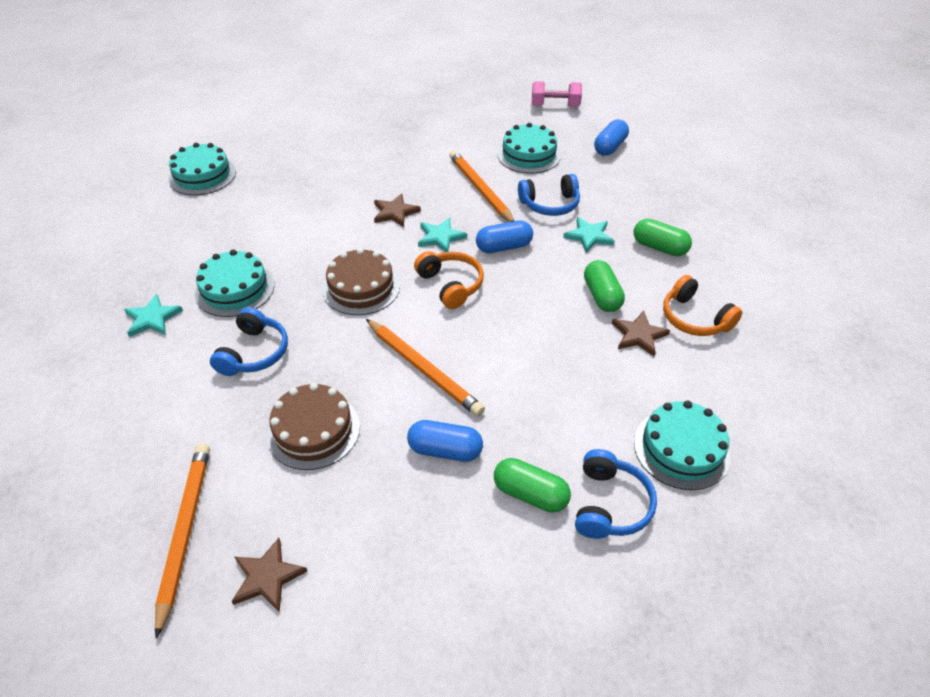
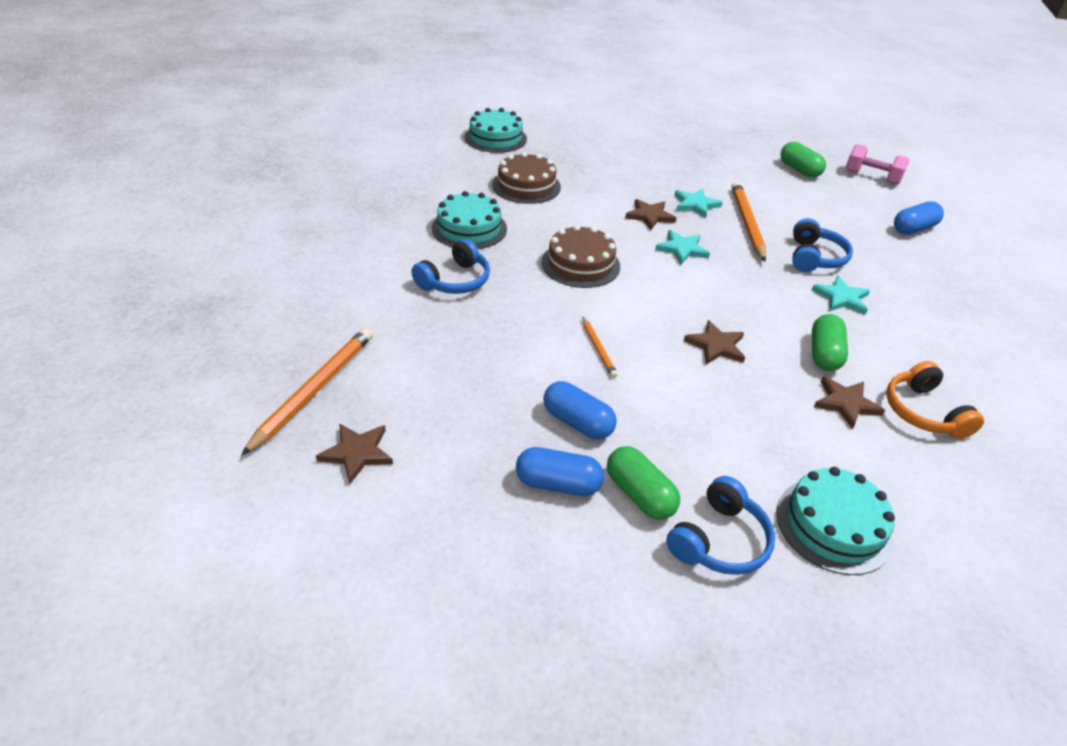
camera: 25 degrees right, 5 degrees down
(152, 318) = (389, 227): turquoise star -> turquoise star (695, 204)
(313, 430) = (467, 358): brown cake -> brown cake (526, 186)
(423, 369) = (598, 349): orange pencil -> orange pencil, size x0.51
(450, 285) = (668, 291): orange headphones -> none
(504, 247) = (742, 277): blue capsule -> blue capsule (558, 484)
(517, 324) = (716, 346): none -> brown star
(529, 155) = (816, 210): turquoise cake -> none
(550, 204) = (814, 257): blue headphones -> blue headphones turned 90 degrees counterclockwise
(659, 247) = (919, 334): green capsule -> green capsule (799, 170)

